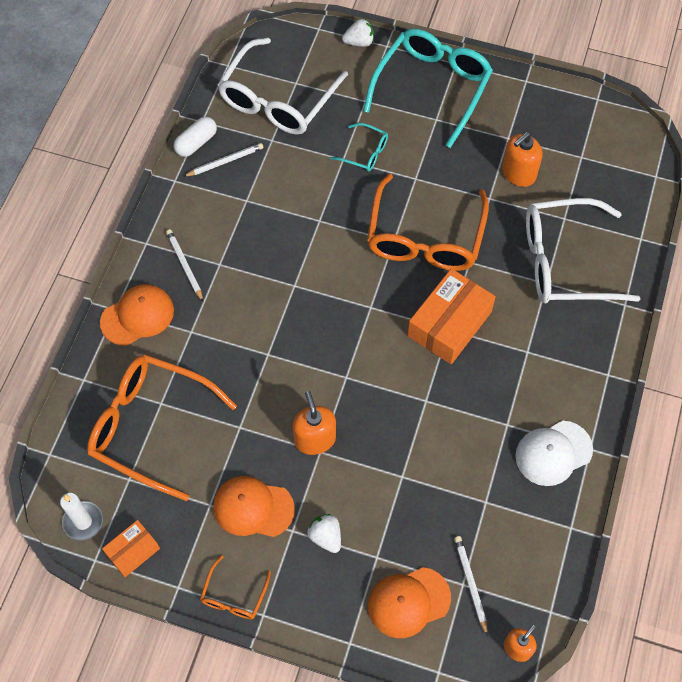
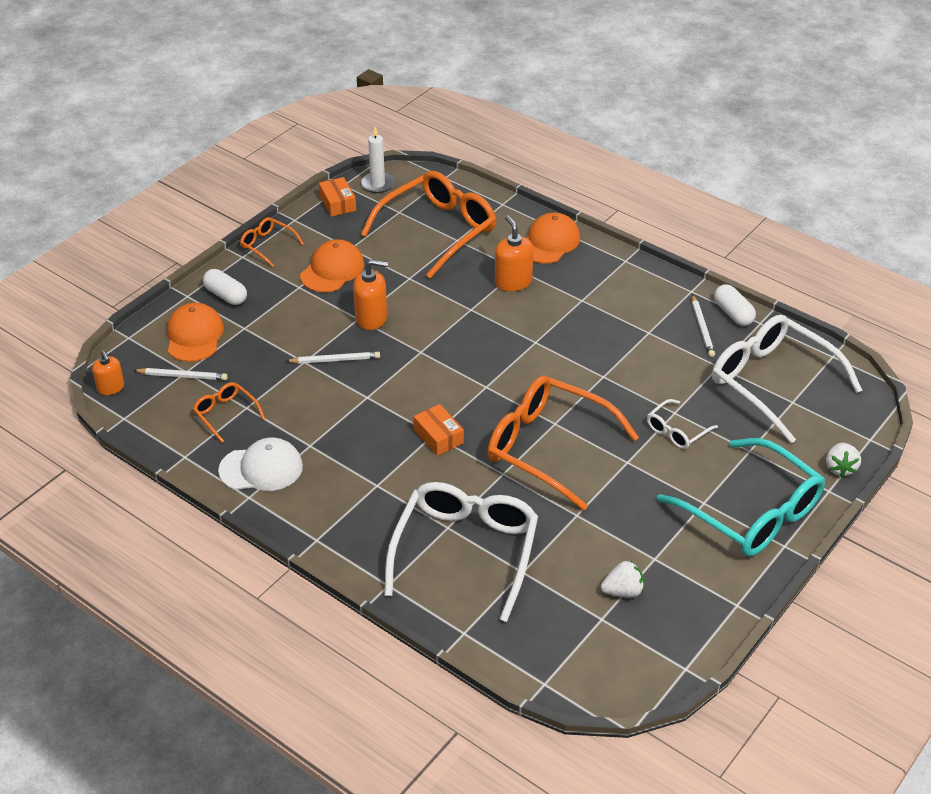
camera: 110 degrees right, 20 degrees down
(137, 316) = (549, 242): orange cap -> orange cap turned 135 degrees counterclockwise
(185, 265) = (590, 279): white pencil -> white pencil (335, 360)
(325, 536) = (281, 303): white strawberry -> white strawberry (623, 591)
(334, 600) = (226, 295): none -> white capsule
(364, 152) = (677, 431): turquoise glasses -> white glasses
(449, 324) = (438, 436): orange box -> orange box, size x0.55
(503, 516) = (226, 414): none -> orange glasses
(518, 173) = (600, 551): orange soap dispenser -> orange soap dispenser (513, 282)
(553, 453) = (261, 468): white cap -> white cap turned 90 degrees clockwise

